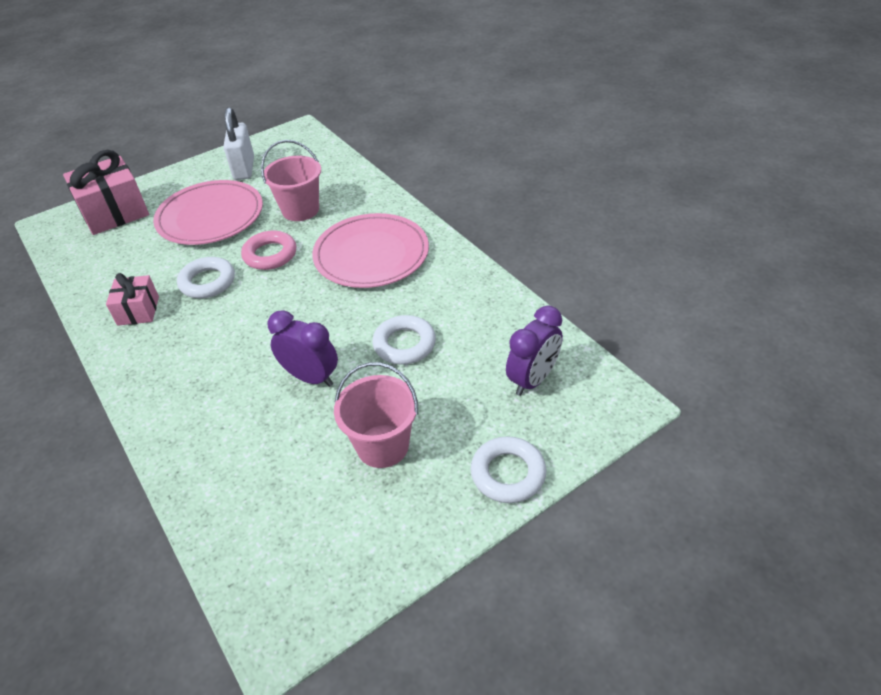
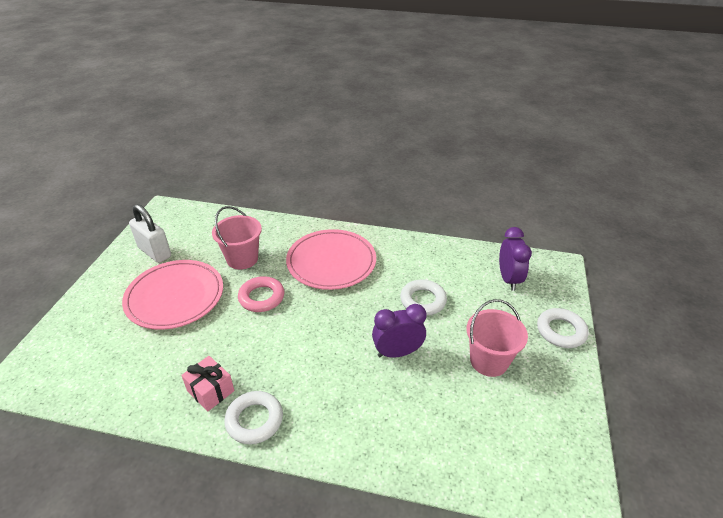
camera: 45 degrees left, 5 degrees down
(115, 213) = (77, 337): pink gift -> none
(207, 282) = (239, 340): white ring -> white ring (254, 420)

